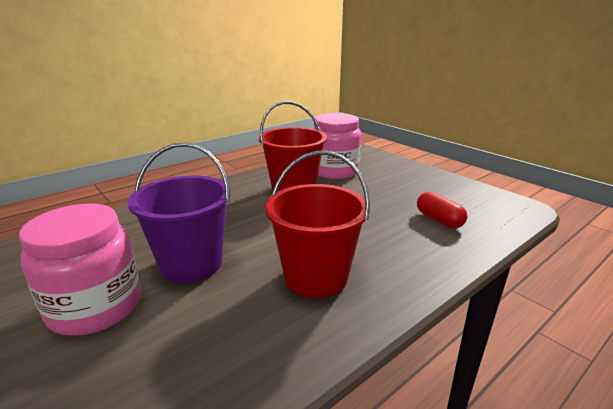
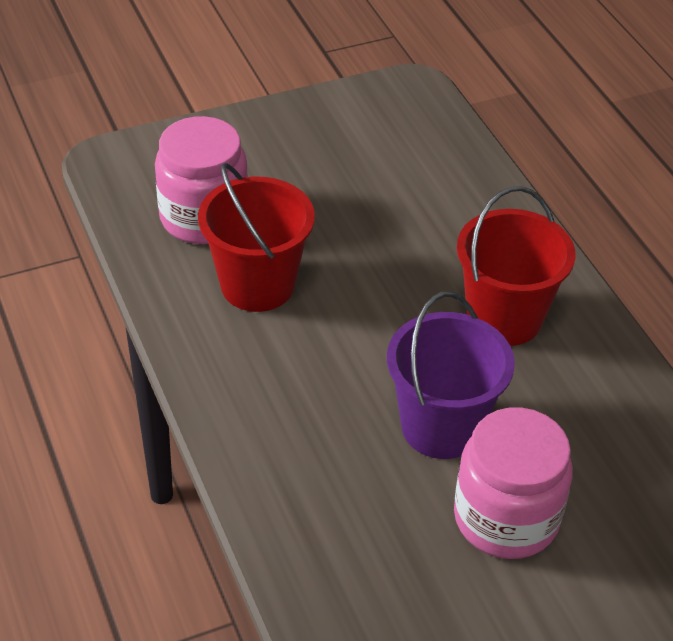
camera: 75 degrees left, 20 degrees up
(439, 220) = (416, 171): red capsule -> none

